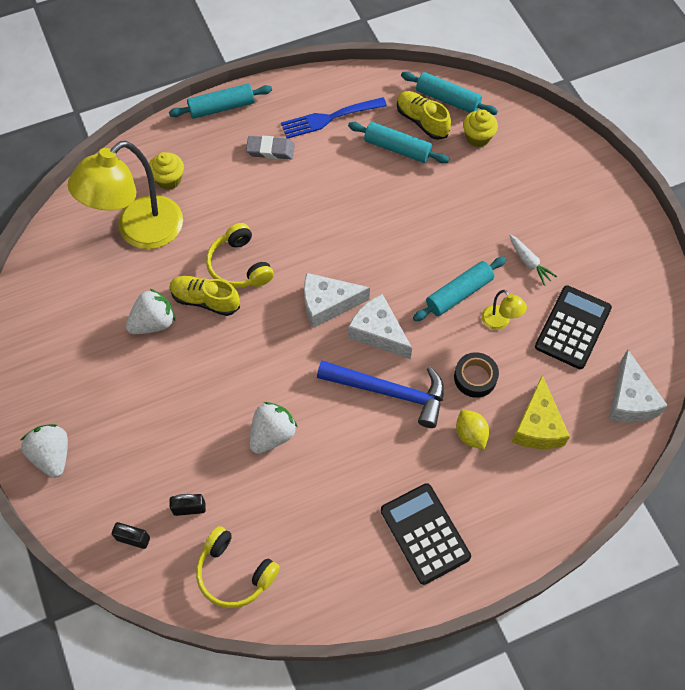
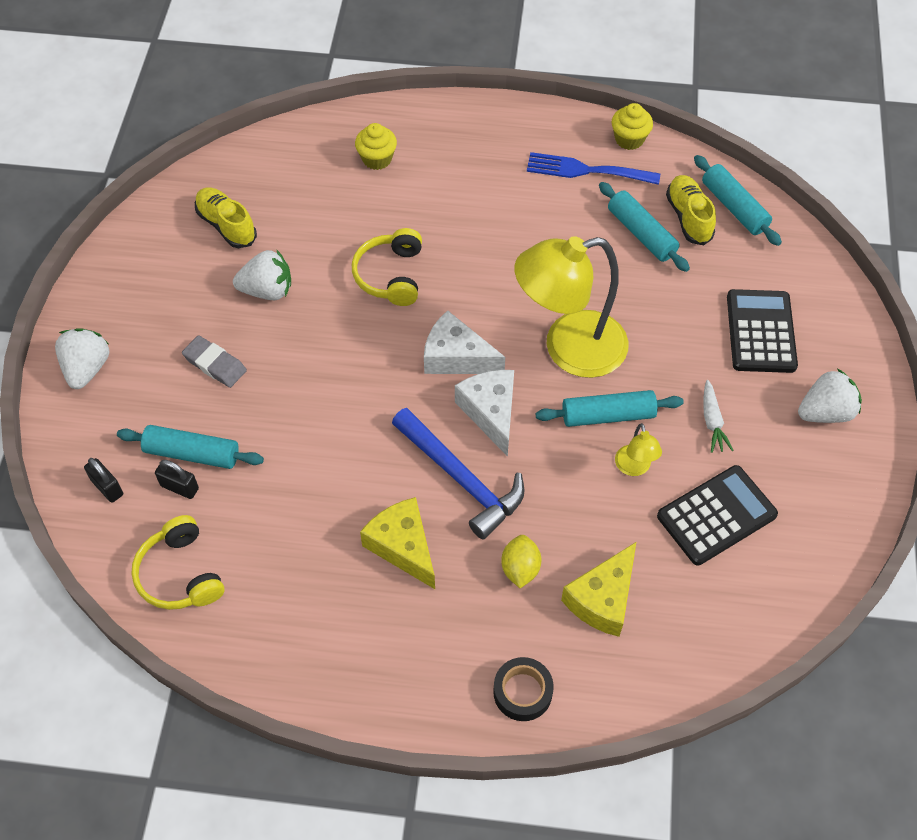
camera: 30 degrees right, 5 degrees down
(139, 231) = (313, 196): yellow lamp -> yellow lamp (569, 349)
(205, 300) = (333, 293): yellow shoe -> yellow shoe (227, 225)
(222, 107) = (479, 111): turquoise rolling pin -> turquoise rolling pin (192, 453)
(270, 150) = (501, 175): grey eraser -> grey eraser (215, 364)
(272, 434) = (310, 459): white strawberry -> white strawberry (825, 412)
(381, 463) = (403, 546): none -> yellow cheese
(425, 533) = (400, 643): black calculator -> black calculator (760, 332)
(475, 377) = (566, 512): black tape -> black tape (522, 692)
(477, 137) = (742, 262): yellow cupcake -> yellow cupcake (629, 139)
(629, 400) = (732, 628): white cheese -> none

